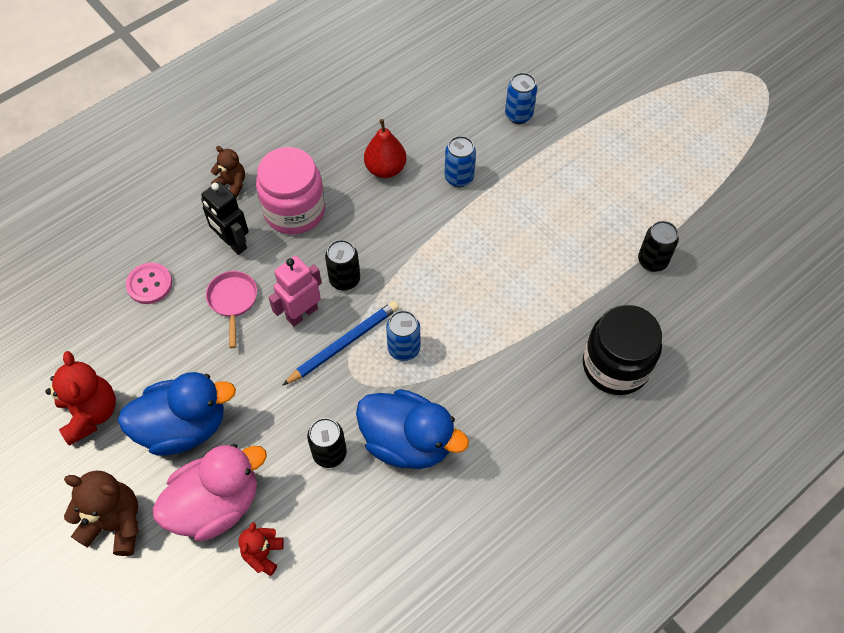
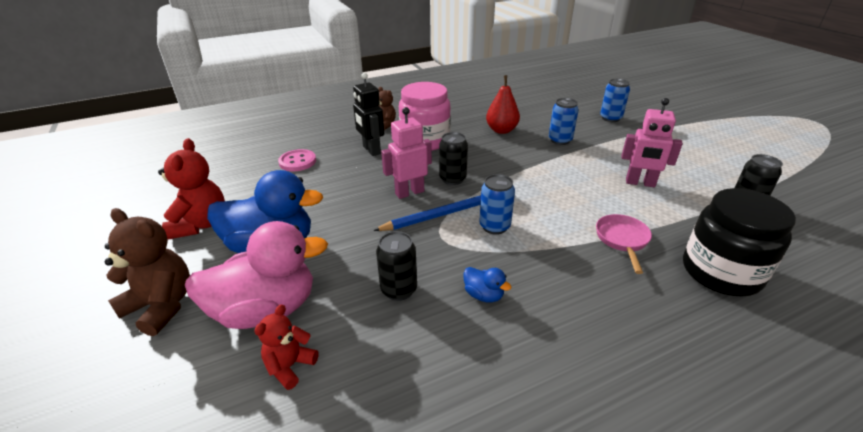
camera: 15 degrees right, 25 degrees down
(233, 301) = (356, 178): pink pan -> pink pan (622, 240)
(408, 442) = (483, 295): blue duck -> blue duck, size x0.42
(550, 245) = (640, 183): none -> pink robot

